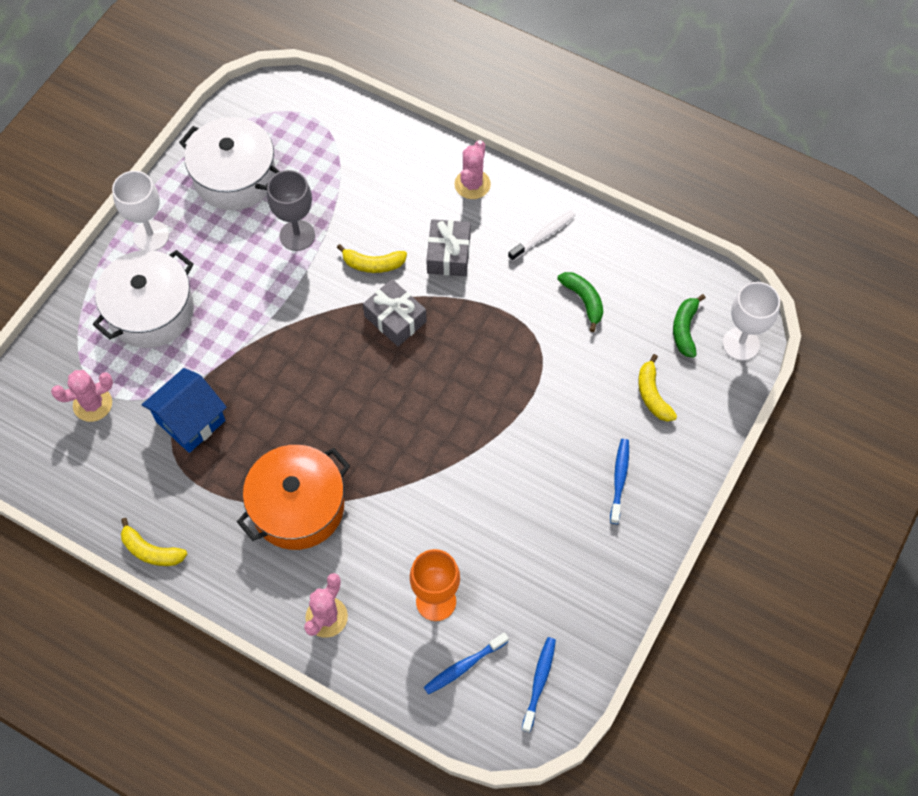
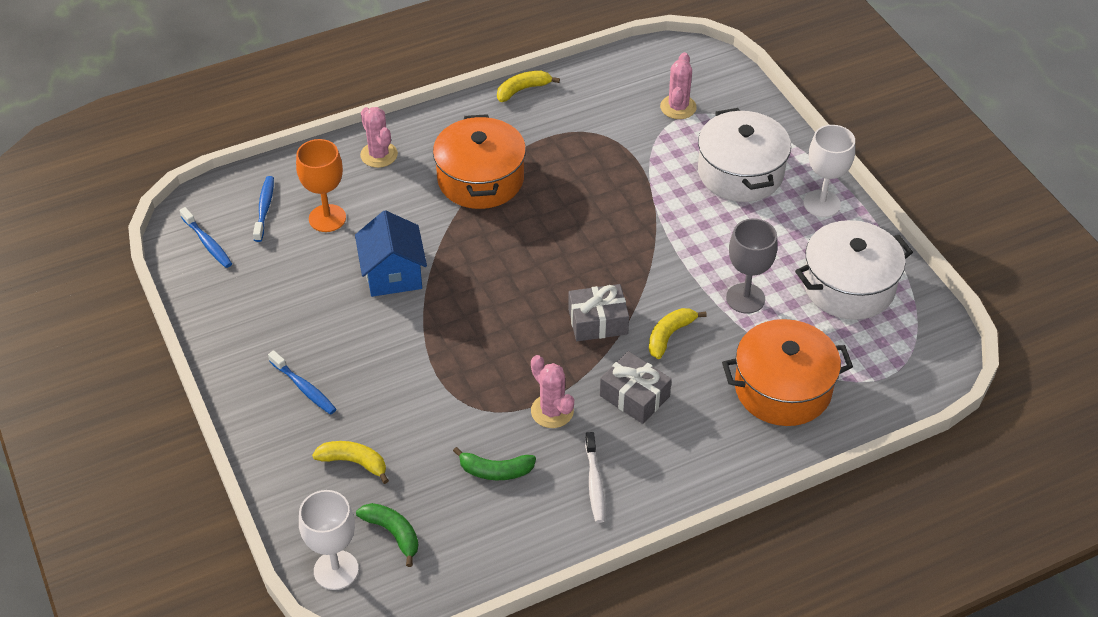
camera: 125 degrees right, 15 degrees down
(190, 421) = (613, 153): blue house -> blue house (393, 274)
(370, 170) = (782, 388): none -> orange pot
(472, 184) = (702, 460): pink cactus -> pink cactus (552, 411)

